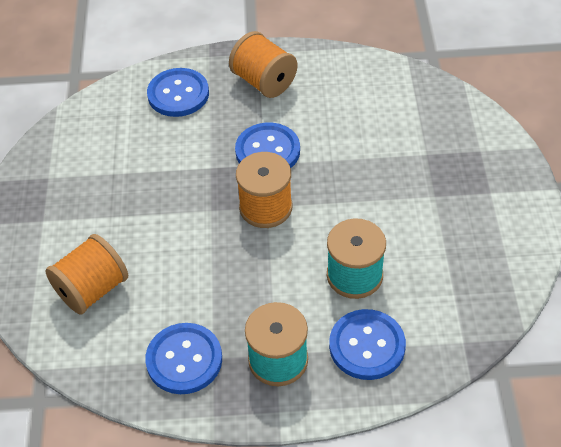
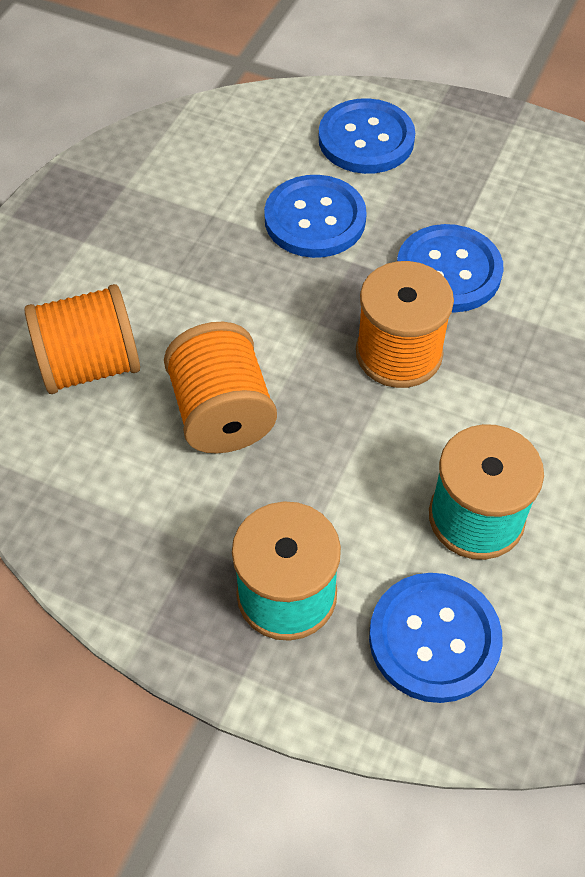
camera: 25 degrees right, 5 degrees up
(184, 360) = (153, 527): blue button -> blue button (315, 219)
(264, 82) = (499, 168): orange spool -> orange spool (222, 413)

